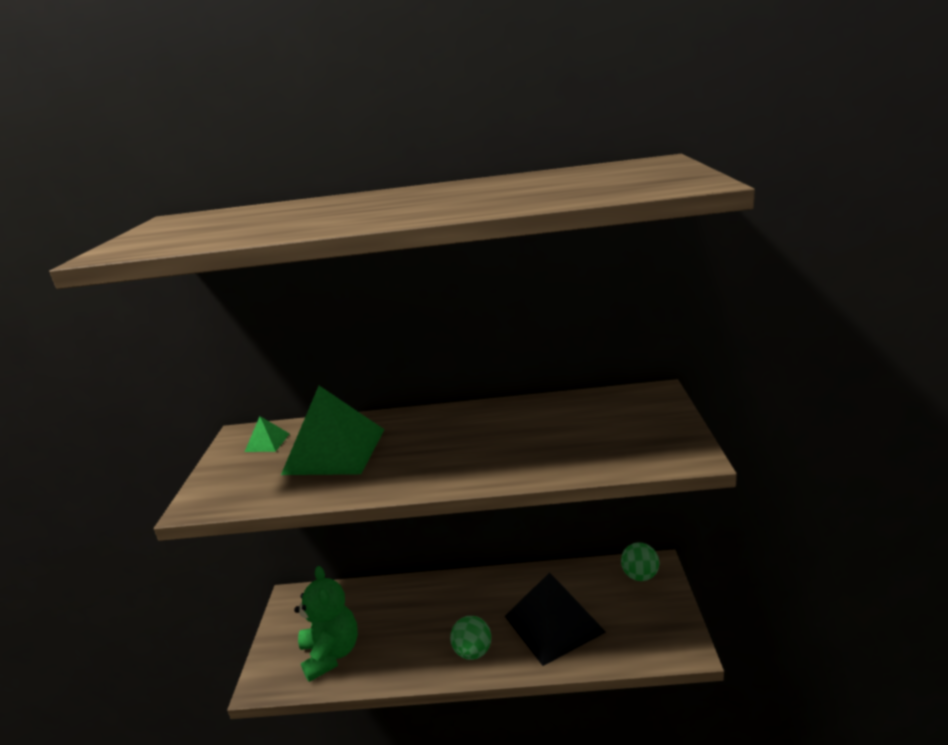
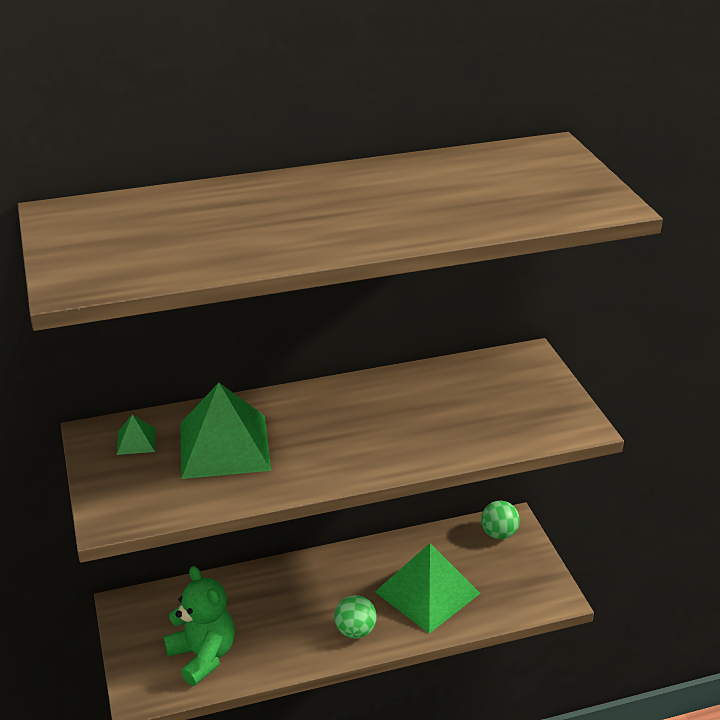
camera: 20 degrees left, 10 degrees up
(554, 623) = (427, 592): black pyramid -> green pyramid

